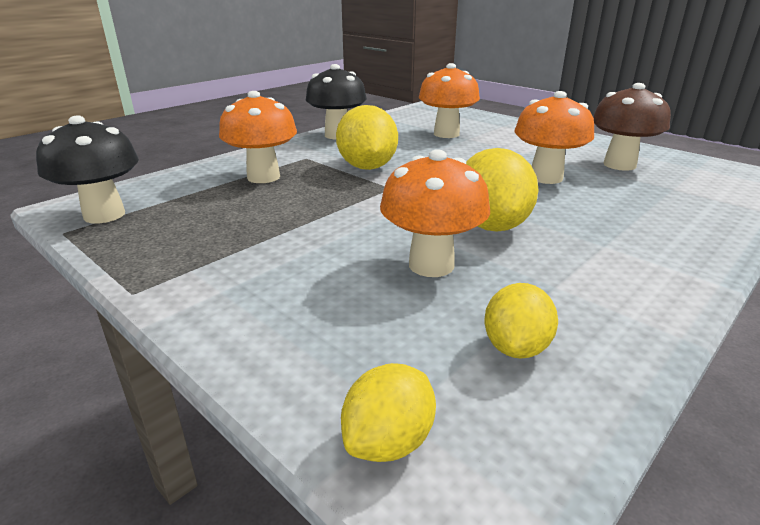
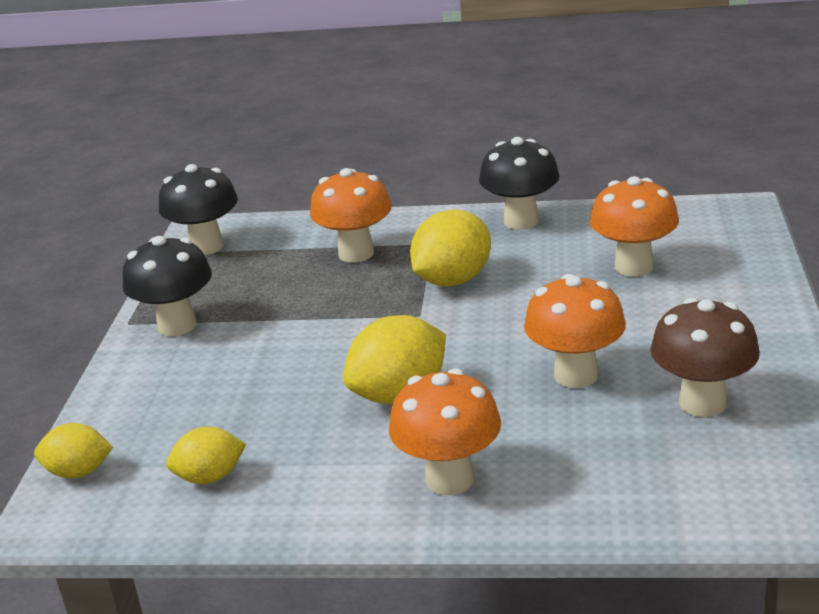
camera: 55 degrees right, 0 degrees up
(201, 270) = (177, 326): none -> black mushroom
(431, 265) = (288, 400): orange mushroom -> orange mushroom (449, 479)

